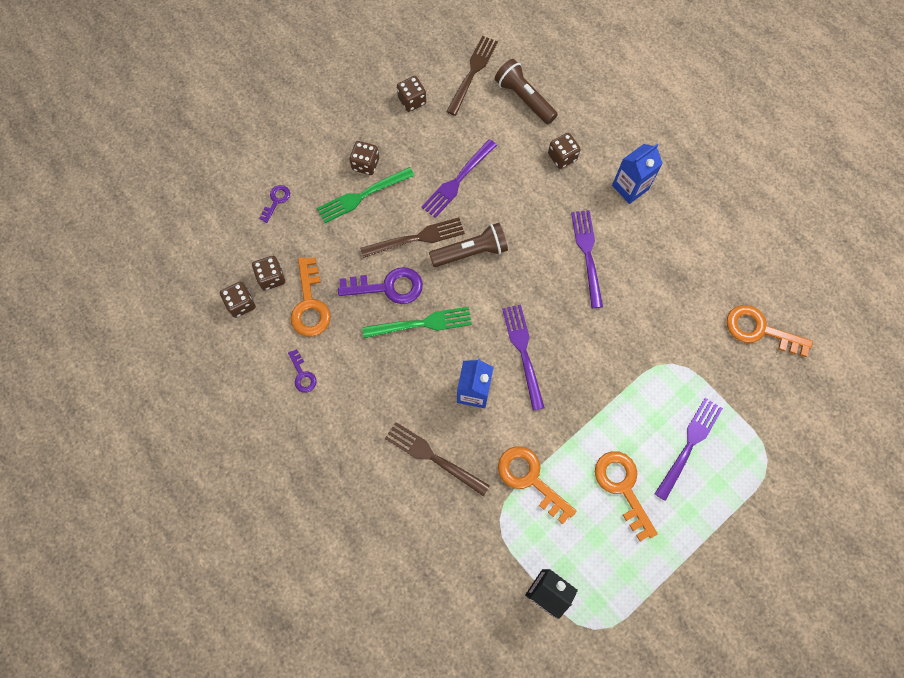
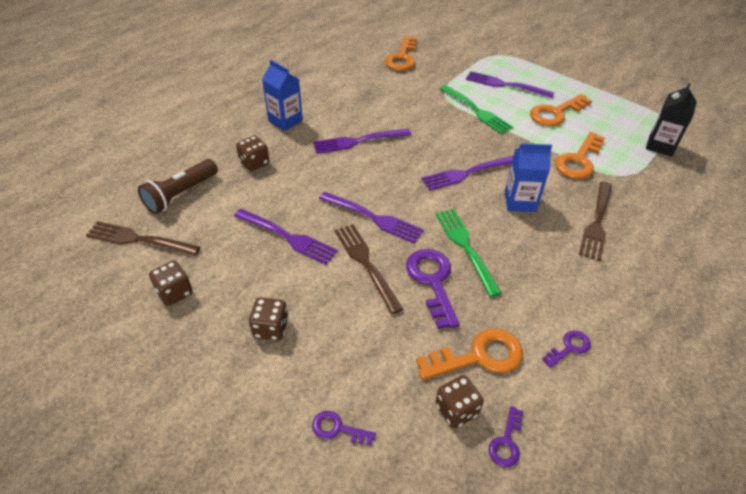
camera: 100 degrees left, 25 degrees down
(241, 304) = (506, 442): brown dice -> purple key
(362, 196) = (317, 324): green fork -> green fork (476, 110)
(471, 252) = (373, 218): brown flashlight -> purple fork

